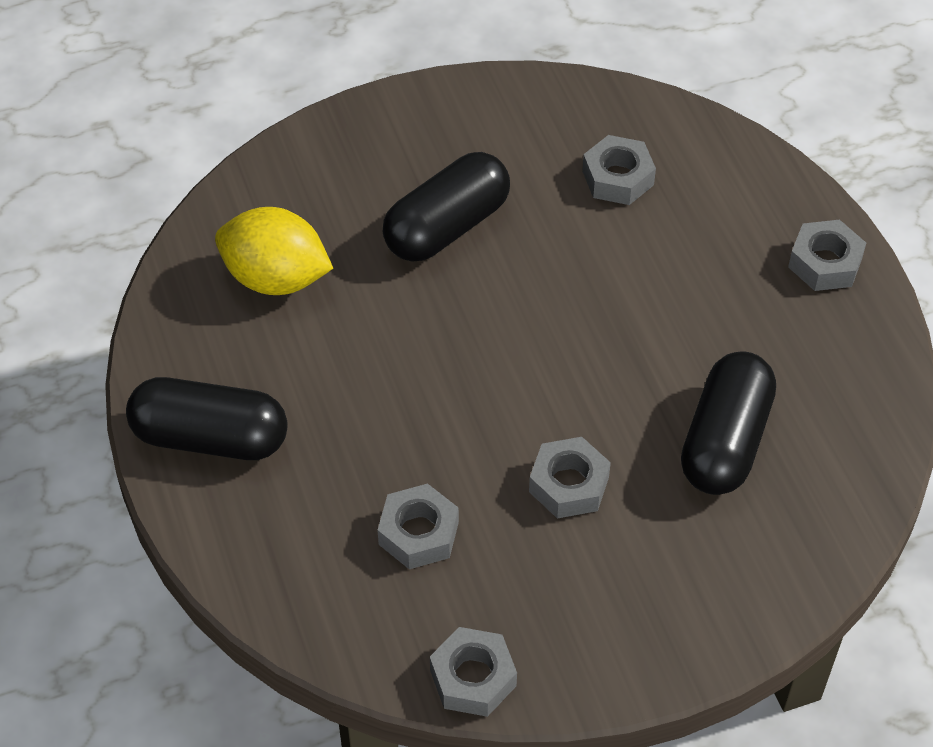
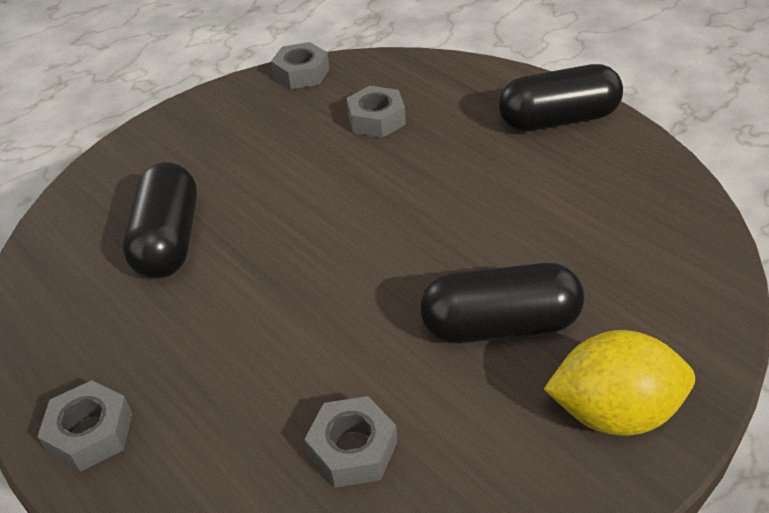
camera: 160 degrees right, 10 degrees down
(276, 278) = (613, 228): yellow lemon -> yellow lemon (613, 412)
(447, 227) = (500, 325): black capsule -> black capsule turned 60 degrees clockwise
(569, 484) = (284, 175): grey nut -> none

